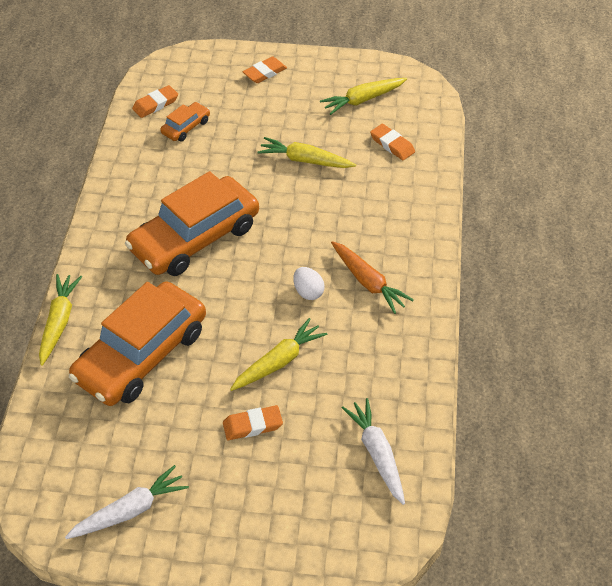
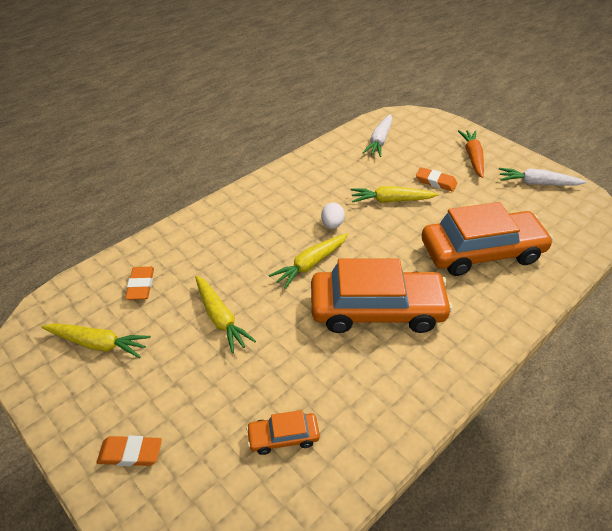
camera: 140 degrees left, 5 degrees down
(59, 322) = (536, 308): yellow carrot -> yellow carrot (310, 264)
(155, 104) = (286, 500): orange eraser -> none
(368, 282) = (287, 208): orange carrot -> orange carrot (472, 157)

